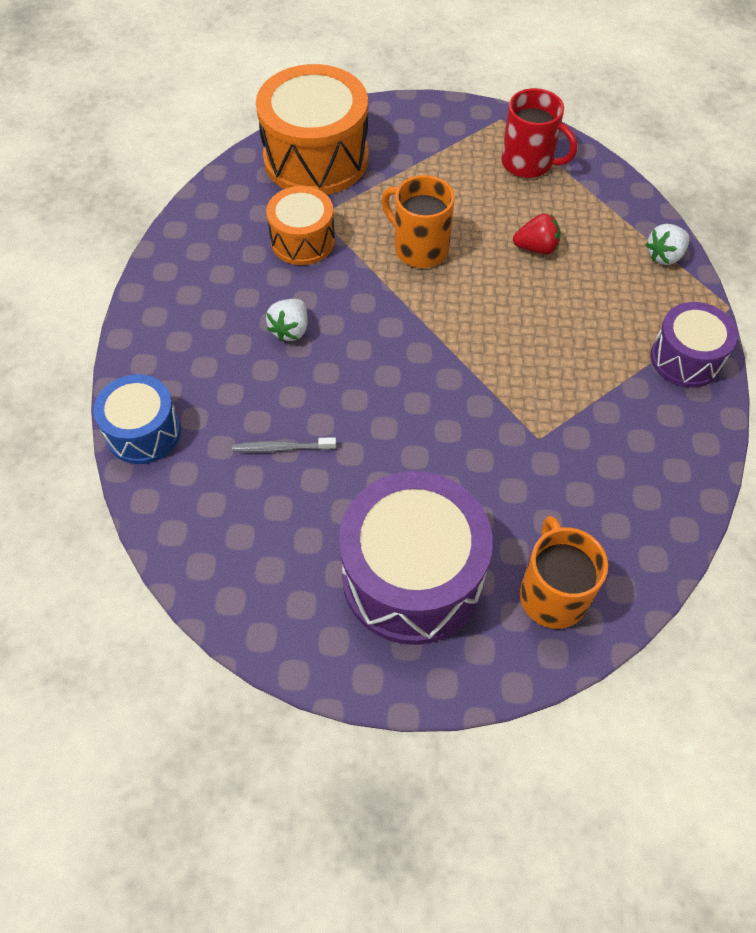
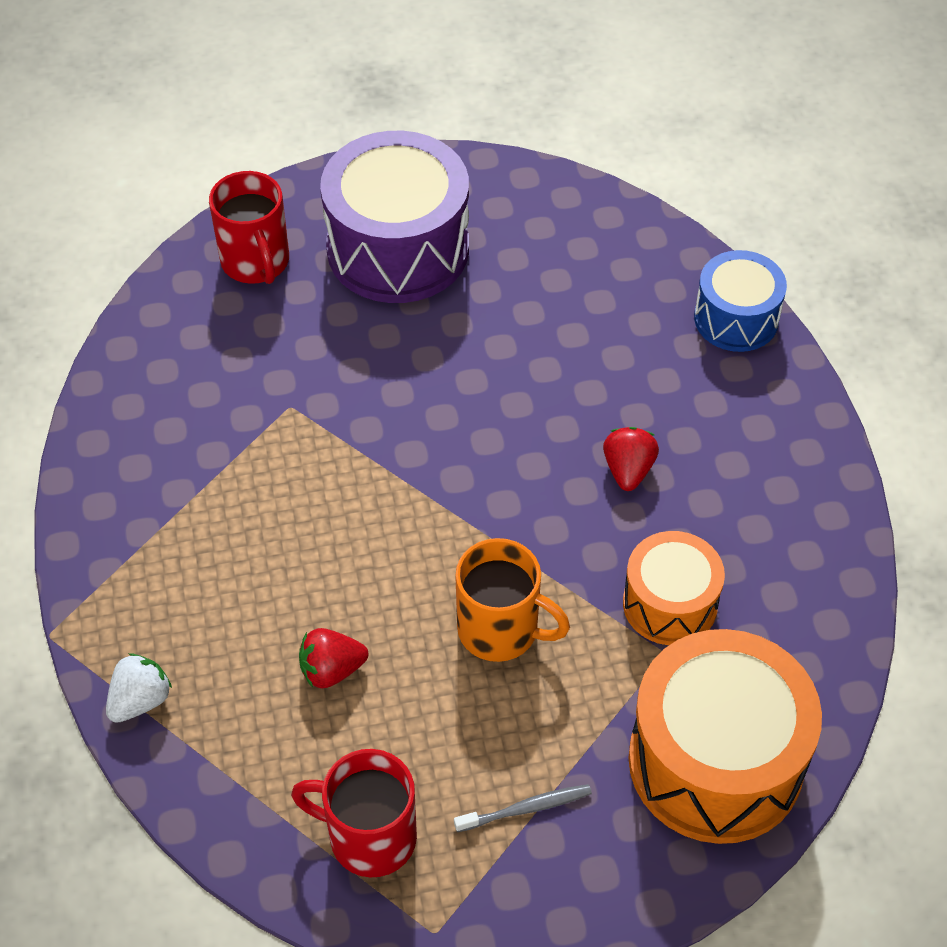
camera: 165 degrees right, 5 degrees down
(282, 448) = (577, 335): grey toothbrush -> grey toothbrush (526, 808)
(290, 330) = (628, 470): white strawberry -> red strawberry
(552, 594) = (256, 262): orange mug -> red mug
(685, 358) = (114, 543): purple drum -> none

